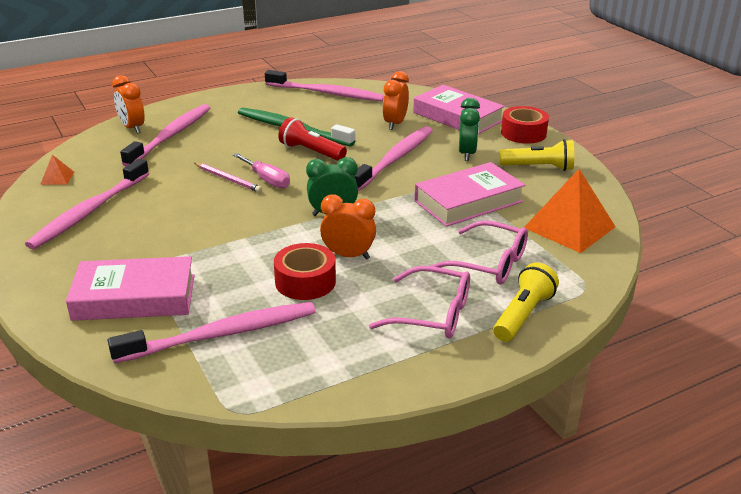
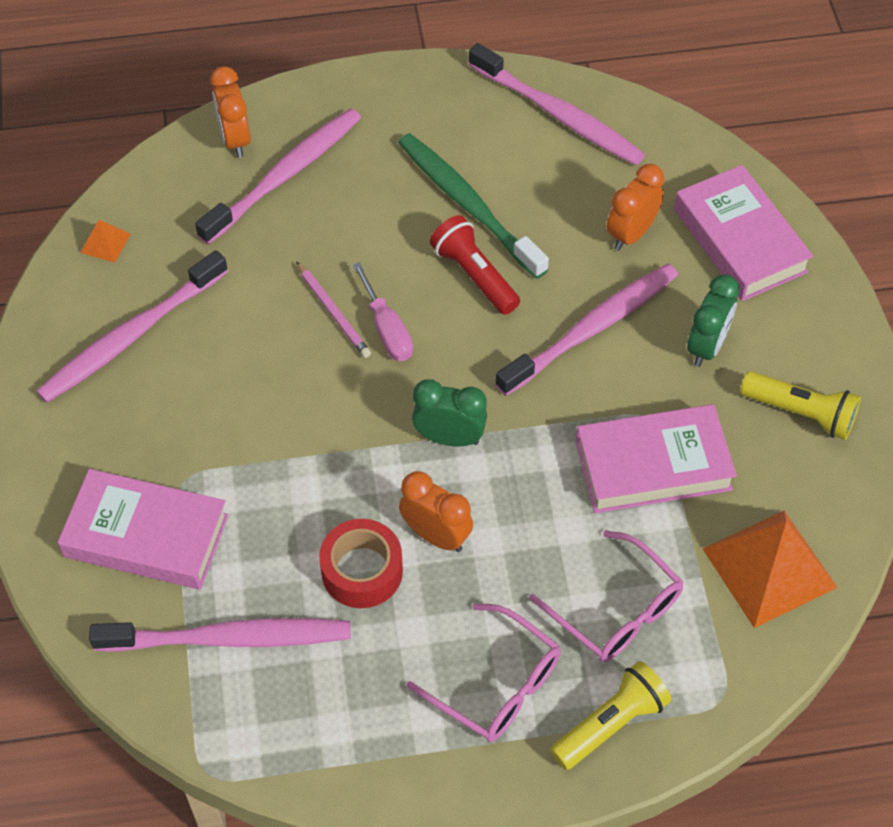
camera: 20 degrees right, 25 degrees up
(523, 133) = (824, 315): red tape -> none

